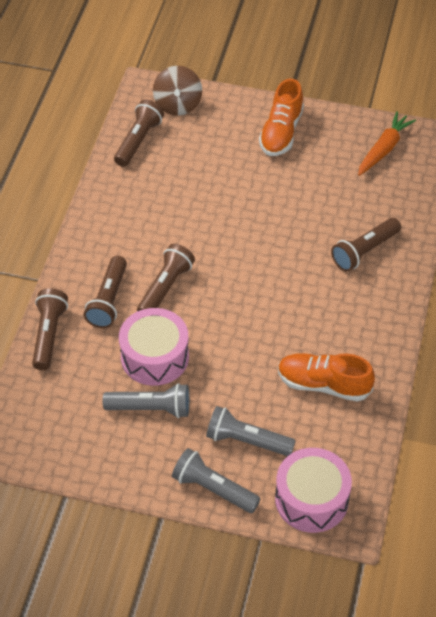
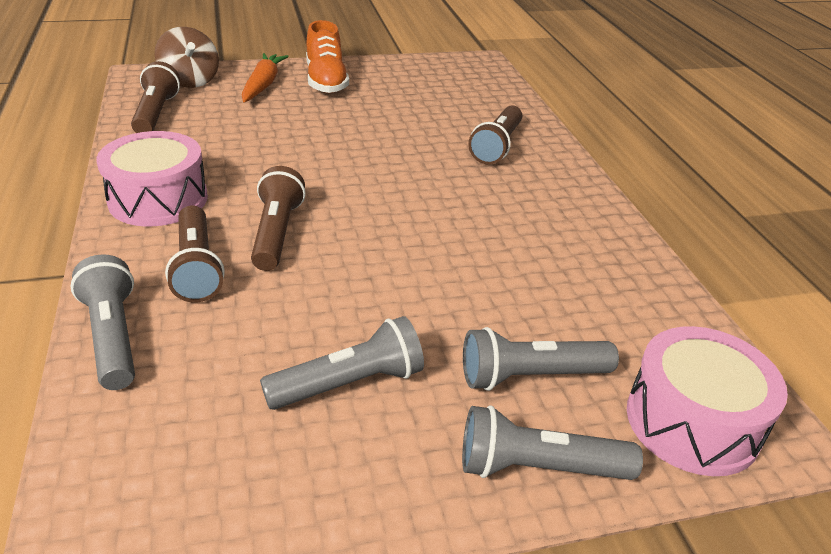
camera: 30 degrees left, 15 degrees down
(49, 335) = (113, 336): brown flashlight -> grey flashlight
(155, 357) = (311, 314): pink drum -> pink drum (158, 199)
(323, 384) = (570, 275): orange shoe -> none
(384, 149) = (443, 74): orange carrot -> orange carrot (263, 85)

